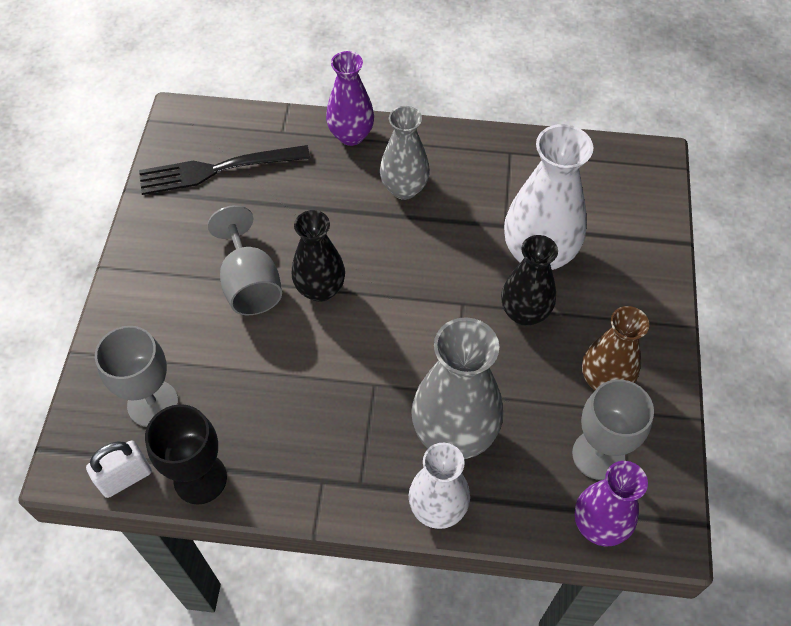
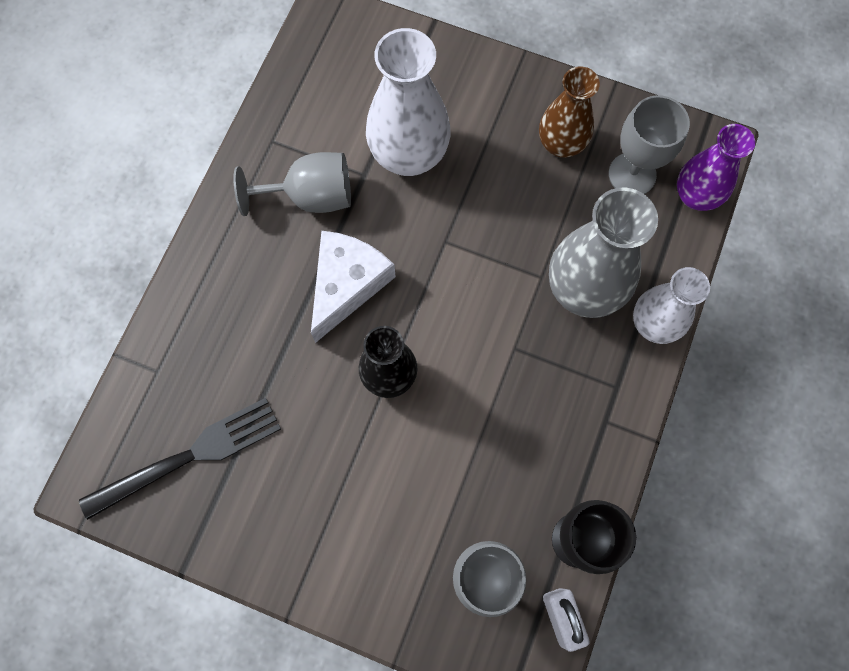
camera: 75 degrees left, 15 degrees up
(218, 169) = (189, 456): black fork -> black fork turned 120 degrees counterclockwise
(250, 283) = (361, 448): grey goblet -> grey goblet (310, 196)
(351, 135) = (191, 296): purple vase -> none
(395, 238) = (347, 284): none -> white cheese
(404, 188) = (285, 259): grey vase -> none
(524, 313) = (471, 188): black vase -> none

